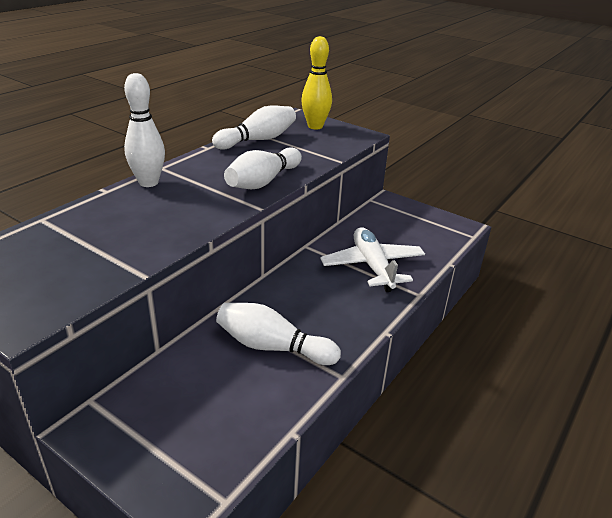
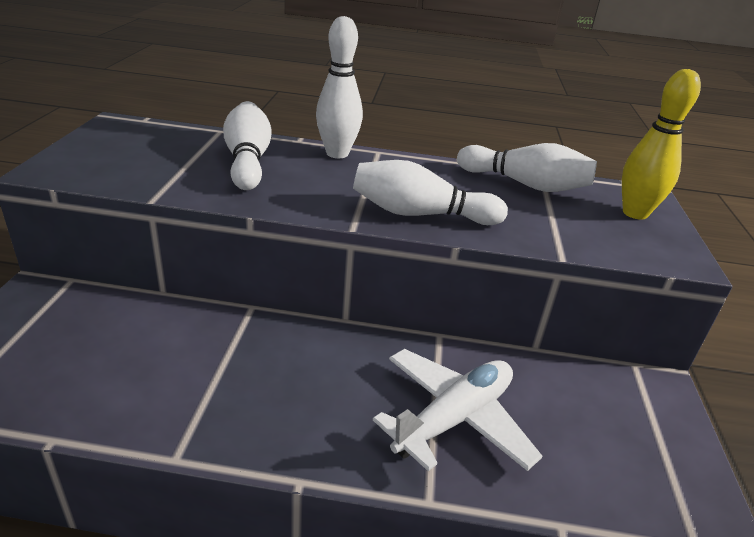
camera: 60 degrees right, 0 degrees up
(273, 347) = (205, 372): white bowling pin -> white bowling pin (248, 161)

